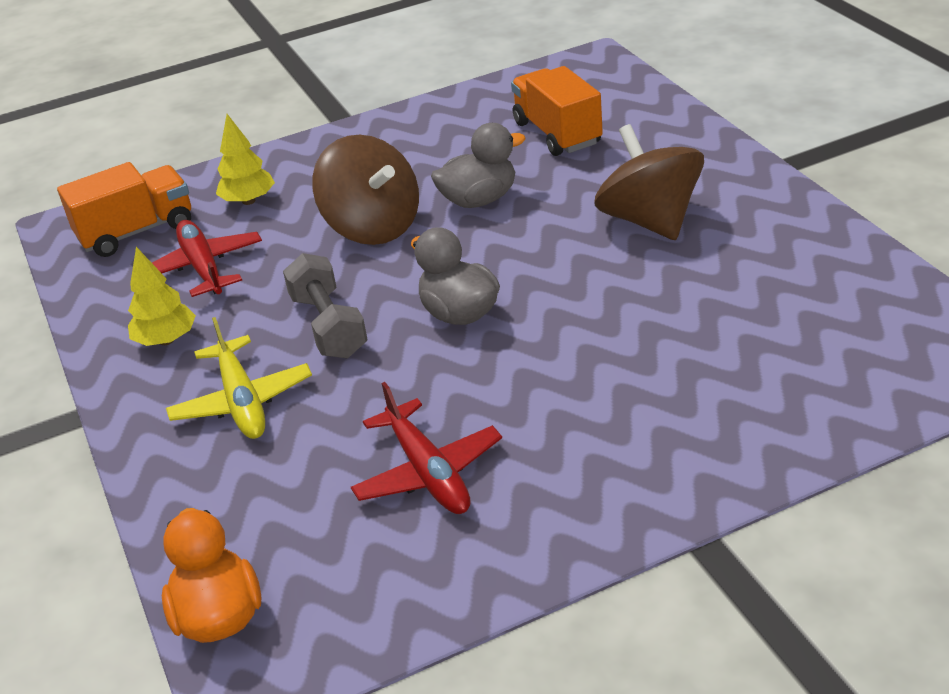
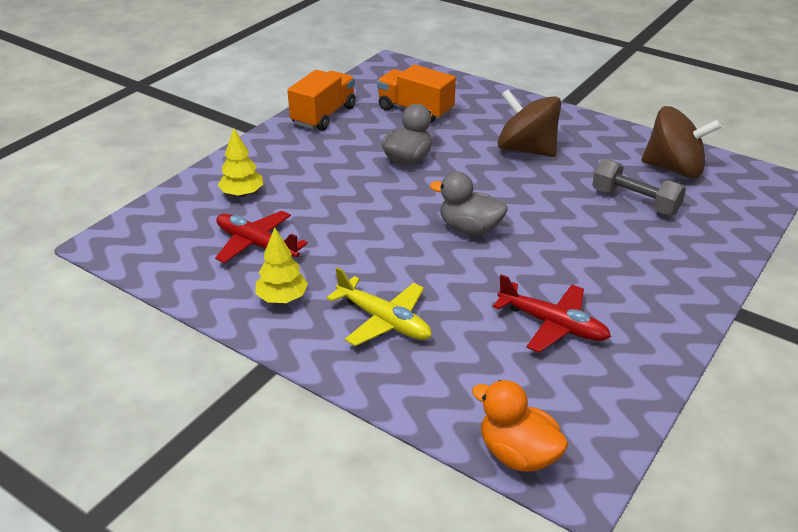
camera: 35 degrees left, 0 degrees up
(136, 232) = (174, 233): orange truck -> orange truck (323, 115)
(329, 326) = (392, 258): grey dumbbell -> grey dumbbell (635, 201)
(373, 227) = (354, 191): brown spinning top -> brown spinning top (674, 169)

